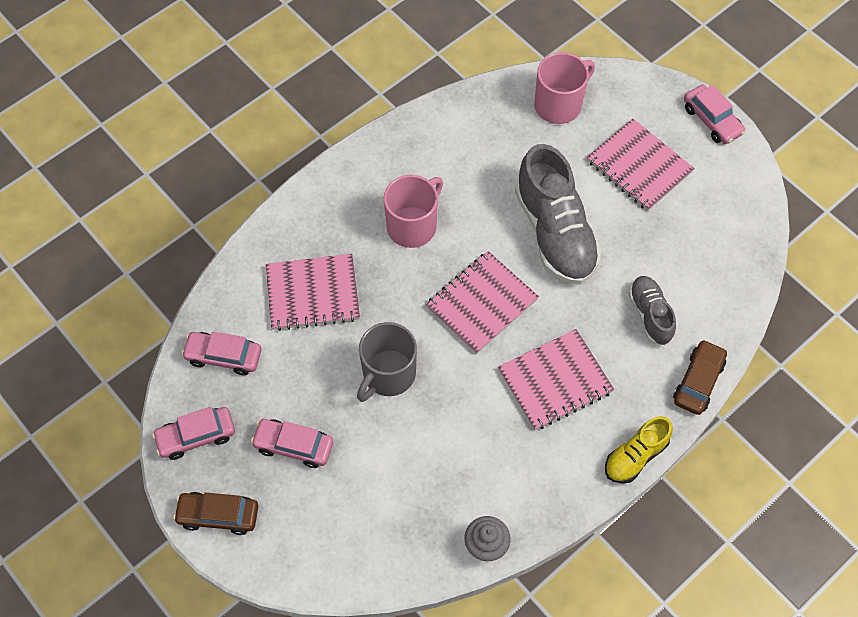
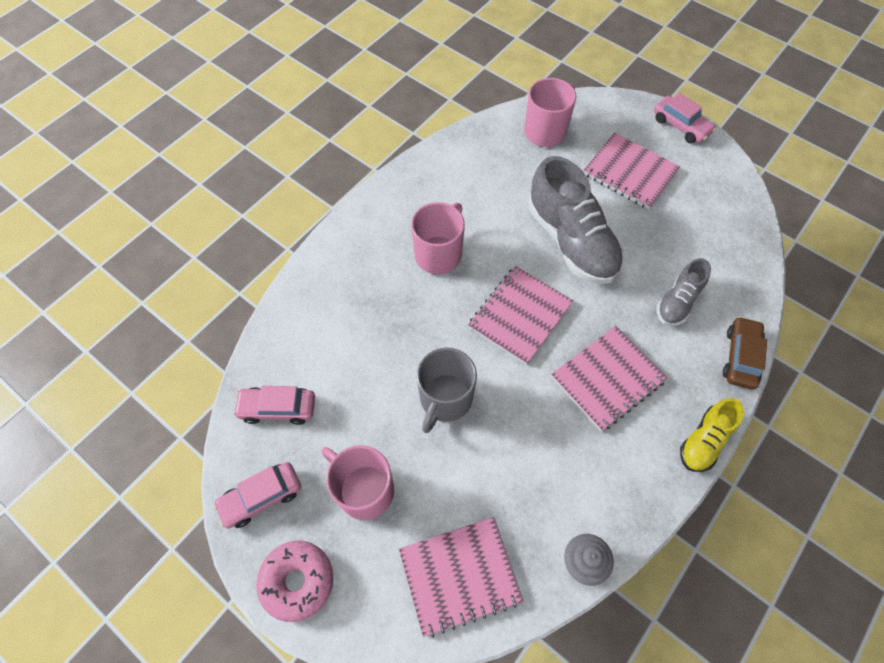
camera: 10 degrees left, 0 degrees up
(218, 515) = (297, 581): brown car -> pink donut
(293, 446) = (364, 490): pink car -> pink mug
(313, 293) = (356, 332): pink notebook -> pink notebook (459, 575)
(650, 315) = (677, 302): grey shoe -> grey shoe turned 120 degrees counterclockwise

